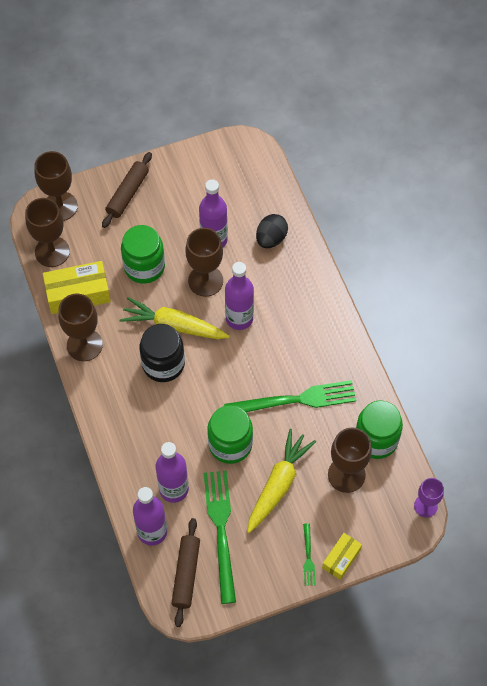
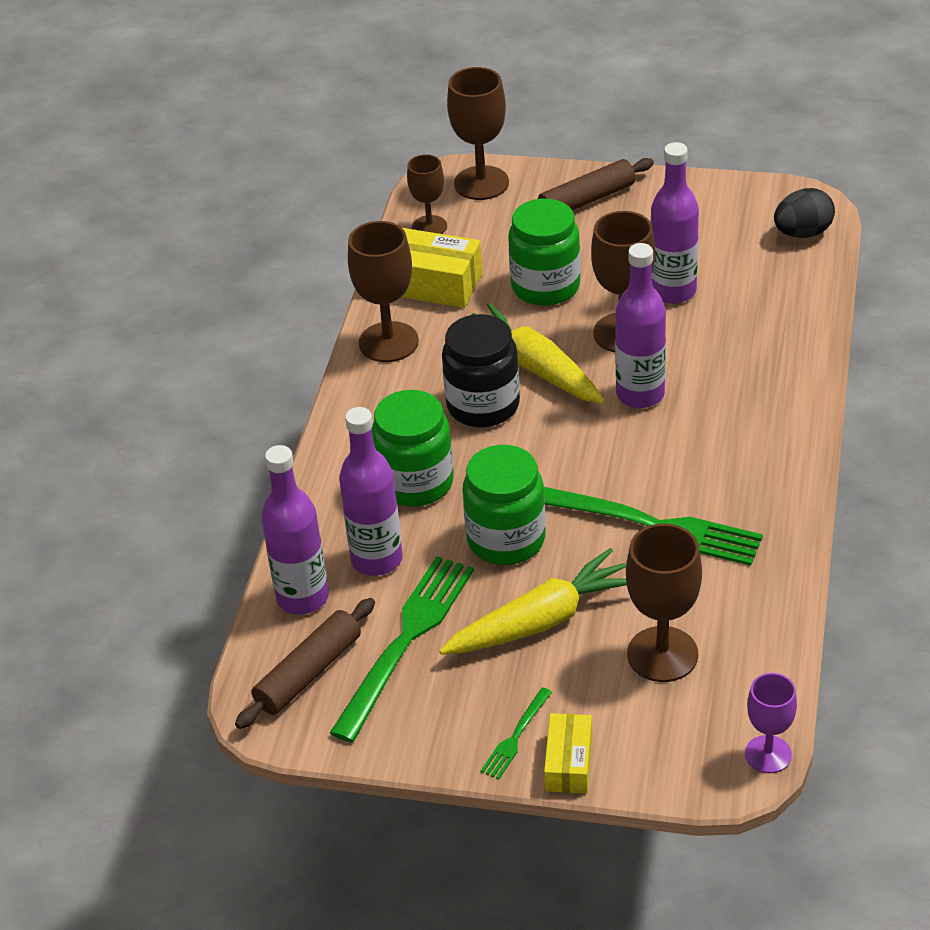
camera: 35 degrees right, 20 degrees down
(52, 252) = (429, 226): brown goblet -> brown goblet, size x0.62
(271, 239) = (763, 319): black egg -> black egg (802, 233)
(341, 558) = (569, 763): yellow box -> yellow box turned 60 degrees counterclockwise
(376, 439) = (747, 629): green jar -> green jar (415, 483)

